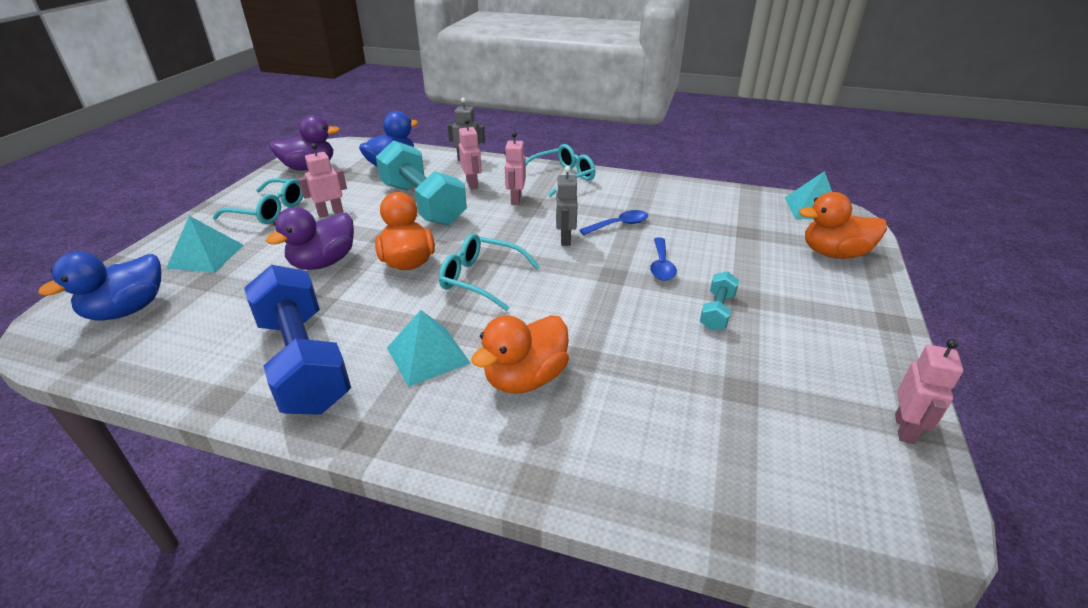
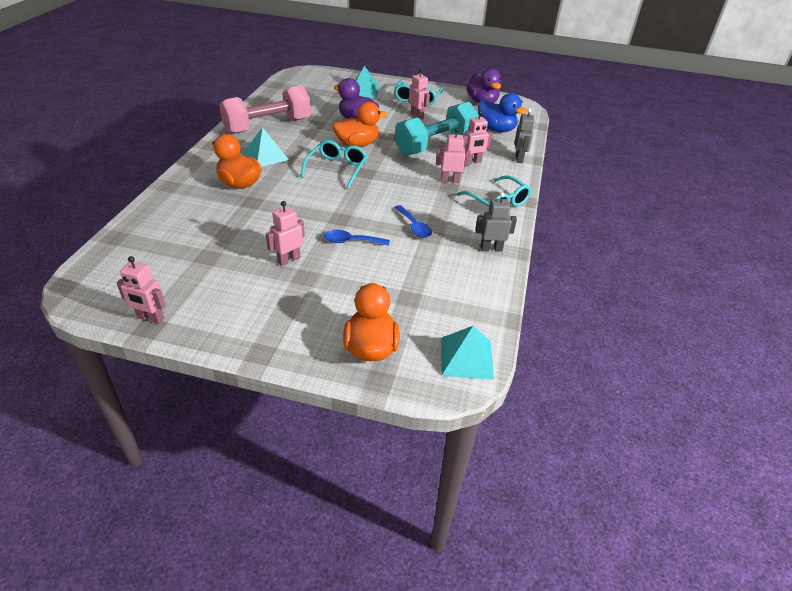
camera: 85 degrees right, 5 degrees up
(127, 310) = (316, 83): blue duck -> none
(304, 362) = (268, 126): blue dumbbell -> pink dumbbell
(565, 239) = (389, 200): grey robot -> grey robot (491, 248)
(717, 311) = (288, 260): turquoise dumbbell -> pink robot

